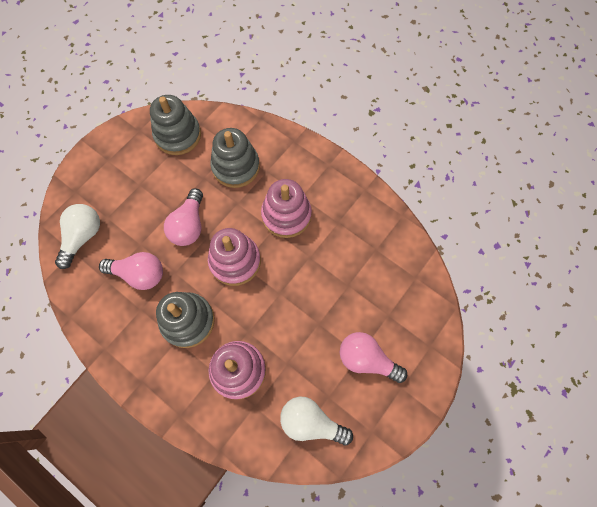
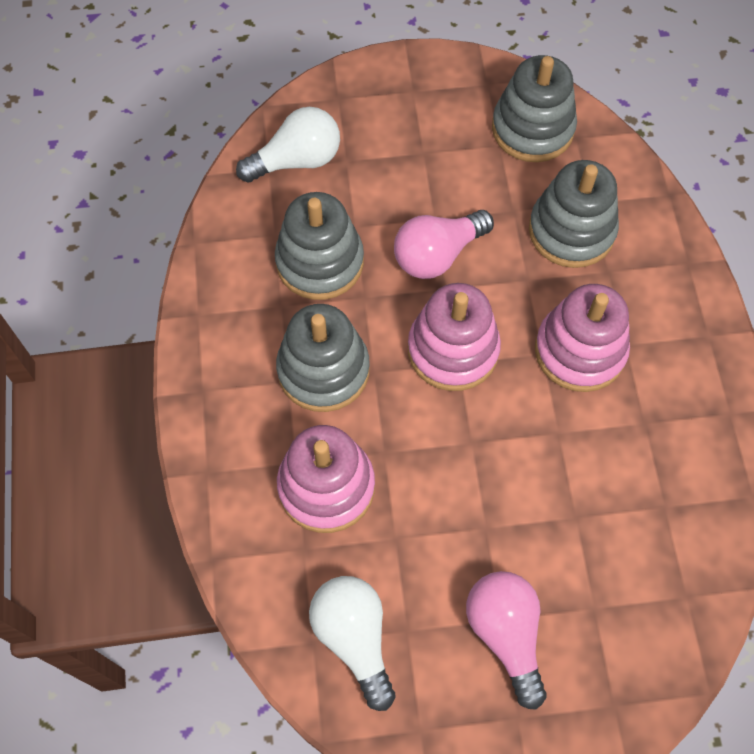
camera: 45 degrees right, 5 degrees down
(139, 274) = (320, 262): pink light bulb -> grey stacking toy

